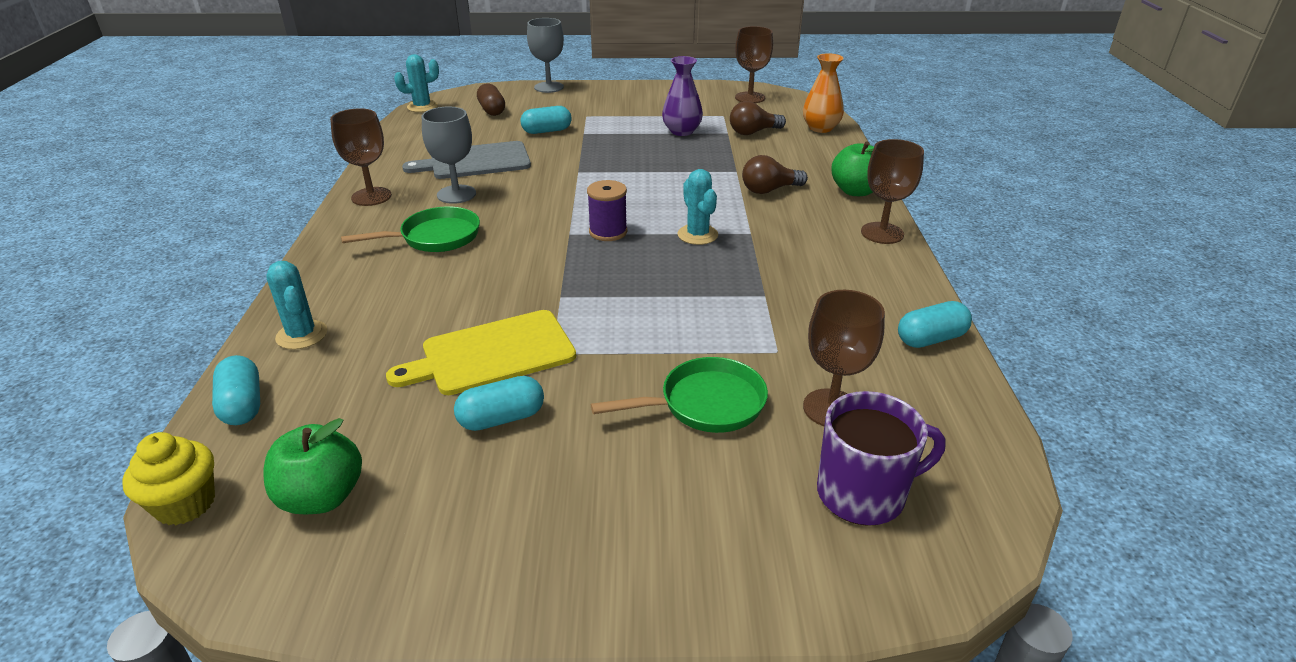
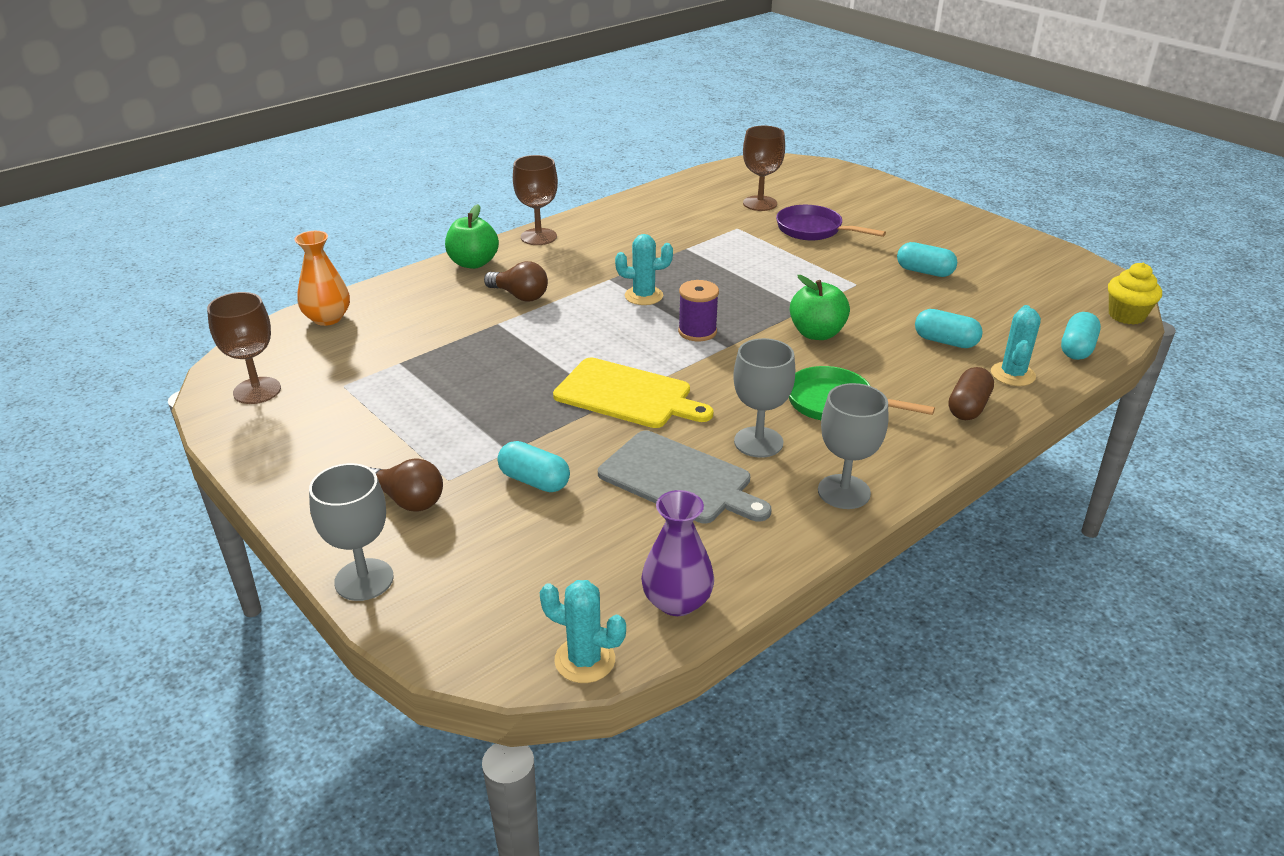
camera: 130 degrees left, 0 degrees up
(322, 497) = (1048, 286): green apple -> green apple (816, 333)
(371, 196) = (844, 492): brown goblet -> grey goblet
(492, 110) = (518, 574): brown capsule -> brown capsule (968, 407)
(492, 354) = (893, 300): yellow cutting board -> yellow cutting board (627, 395)
(682, 131) = (427, 390): purple vase -> purple vase (677, 601)
(697, 235) = (644, 296): turquoise cactus -> turquoise cactus turned 60 degrees clockwise
(705, 404) = (813, 230): green pan -> purple pan
(753, 132) = (382, 349): brown light bulb -> brown light bulb (407, 500)
(863, 494) = (803, 184): purple mug -> none
(931, 339) = (655, 197): turquoise capsule -> turquoise capsule (945, 341)

